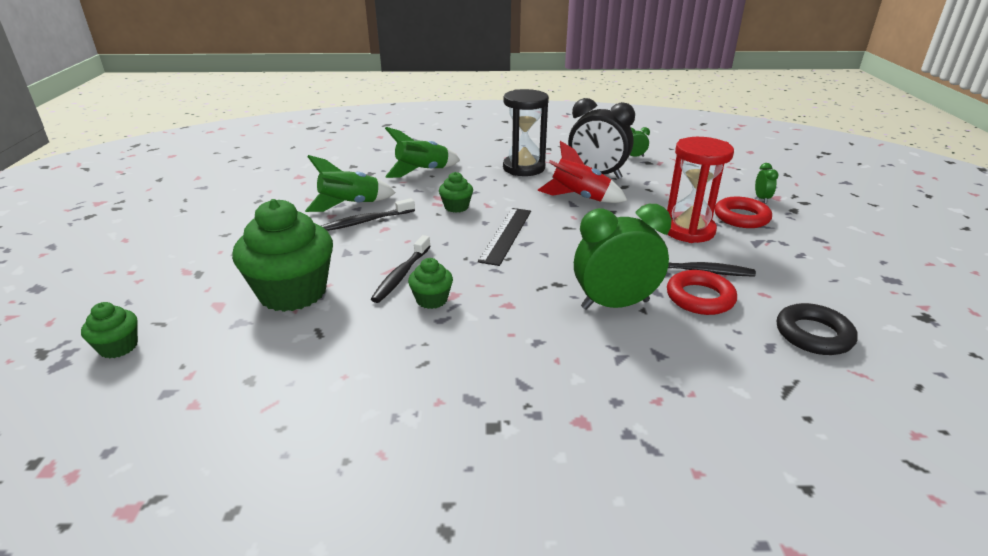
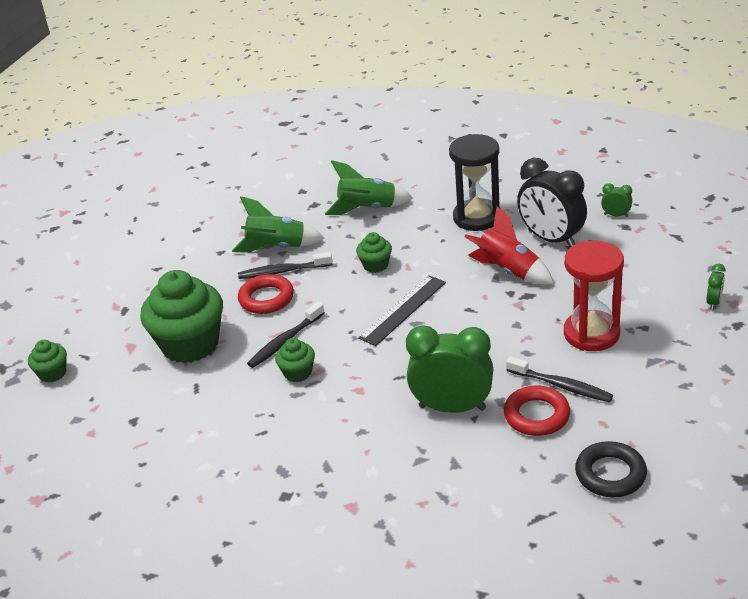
camera: 25 degrees right, 5 degrees up
(741, 217) = (665, 325): red ring -> red ring (266, 298)

